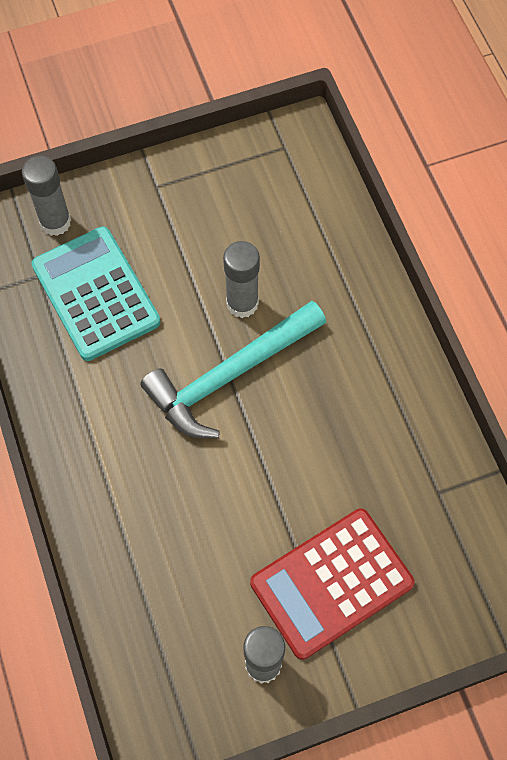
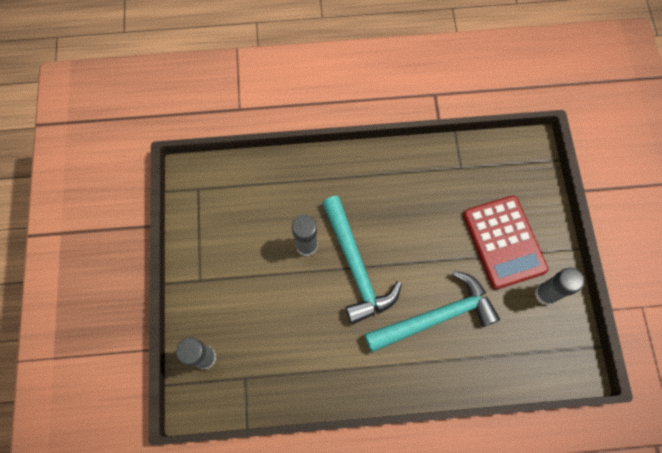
camera: 75 degrees left, 5 degrees up
(96, 294) = (271, 341): turquoise calculator -> none
(183, 504) = (436, 317): none -> turquoise hammer

